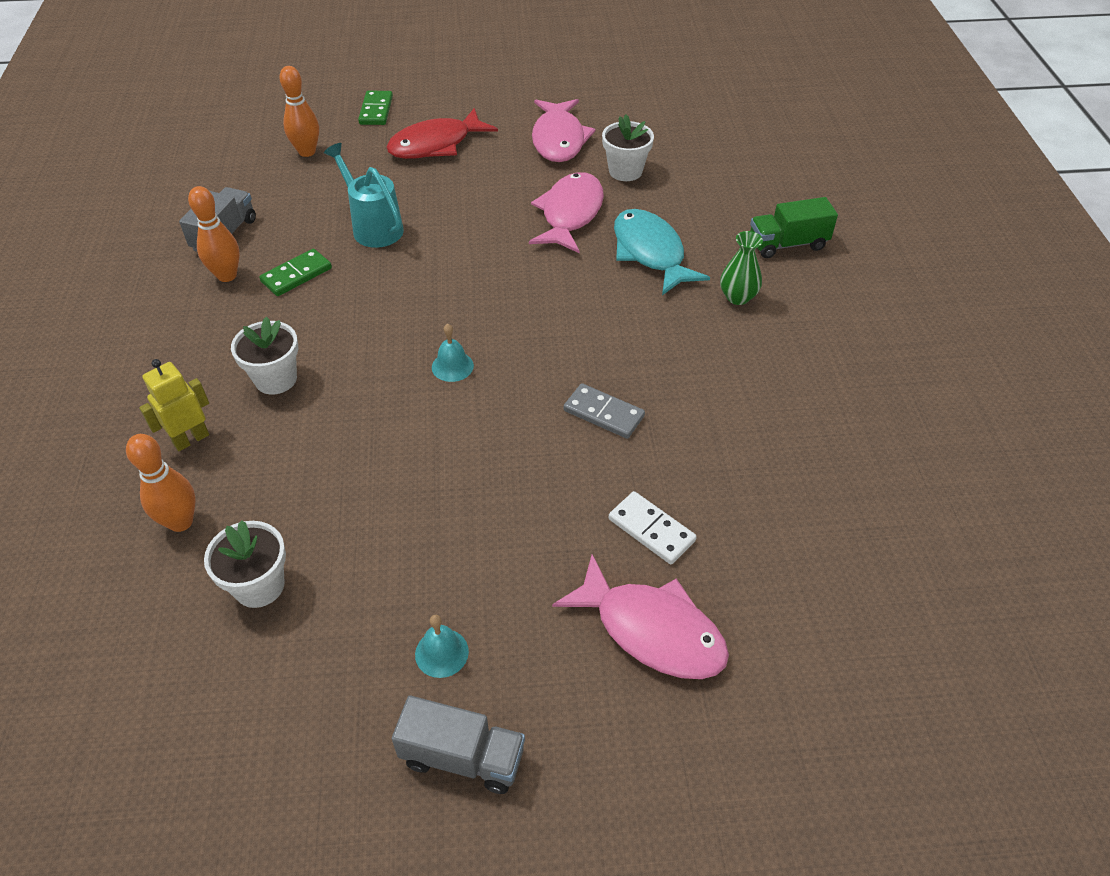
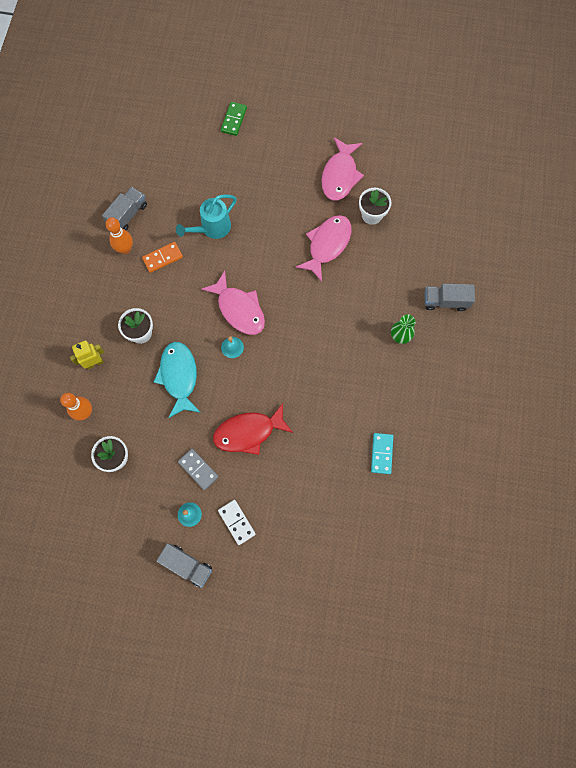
camera: 15 degrees right, 25 degrees up
(296, 275) = (163, 258): green domino -> orange domino
(307, 152) = (185, 151): orange bowling pin -> none
(373, 227) = (212, 228): turquoise watering can -> turquoise watering can turned 105 degrees counterclockwise
(436, 145) = (263, 162): red fish -> red fish (248, 432)
(603, 413) = (301, 399): grey domino -> grey domino (198, 469)
(650, 253) = (363, 288): turquoise fish -> turquoise fish (179, 377)
(651, 530) = (302, 475): white domino -> white domino (237, 522)
(652, 630) = (284, 528): pink fish -> pink fish (239, 309)
(786, 462) = (382, 453): none -> turquoise domino
(787, 244) = (445, 301): green truck -> grey truck

